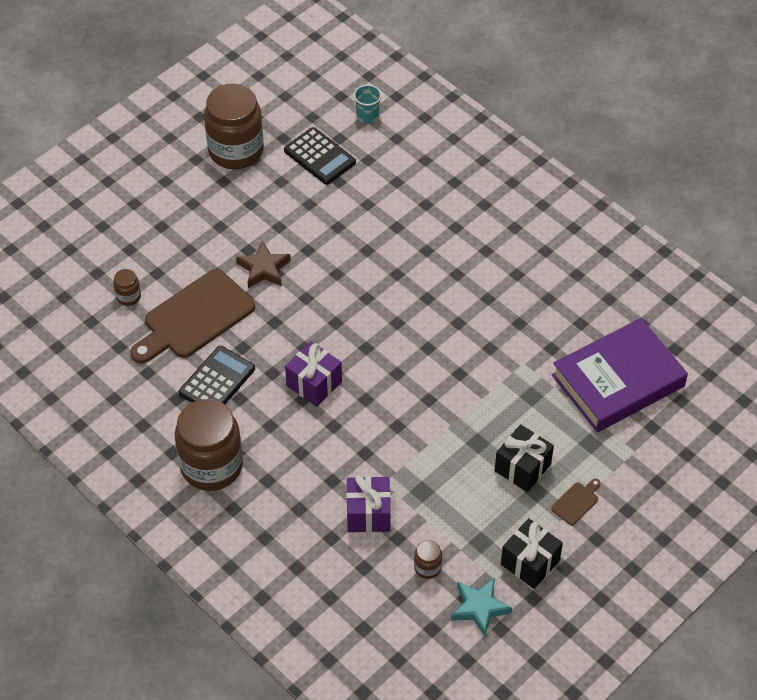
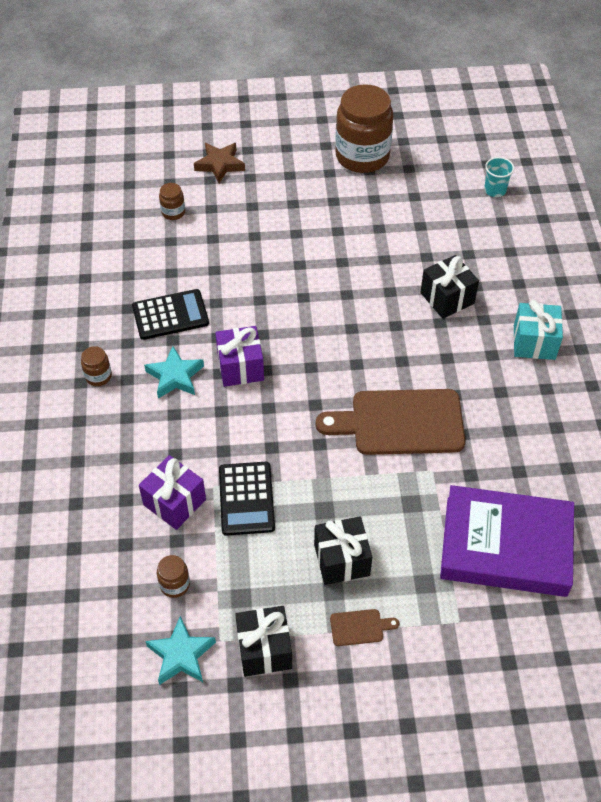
camera: 40 degrees right, 0 degrees up
(194, 317) = (204, 257): brown cutting board -> brown cutting board (400, 422)
(211, 466) = (98, 376): brown jar -> brown jar, size x0.42
(264, 269) = (293, 255): brown star -> brown star (220, 165)
(271, 425) = (175, 376): none -> turquoise star
(319, 156) = (424, 198): black calculator -> black calculator (246, 499)
(414, 228) = (447, 298): none -> black gift
(506, 221) = (534, 342): none -> turquoise gift

